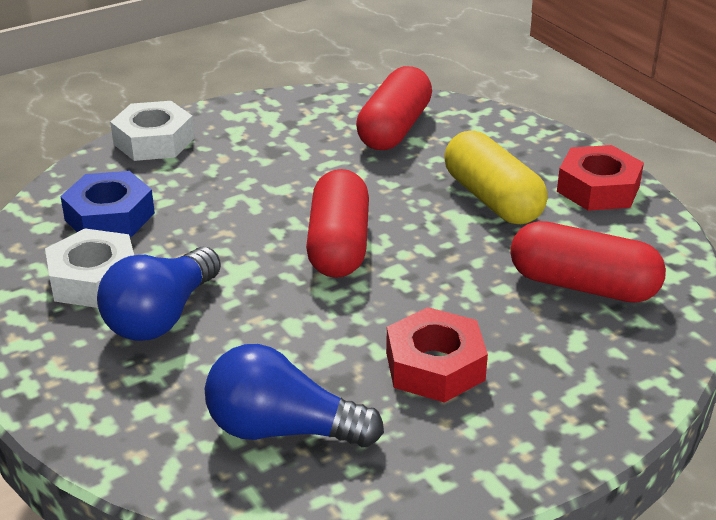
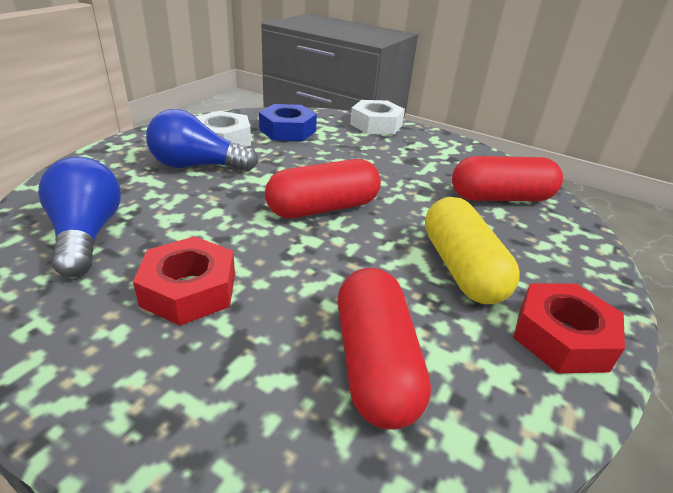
camera: 60 degrees right, 0 degrees up
(492, 199) = (462, 268): yellow capsule -> yellow capsule turned 45 degrees counterclockwise

